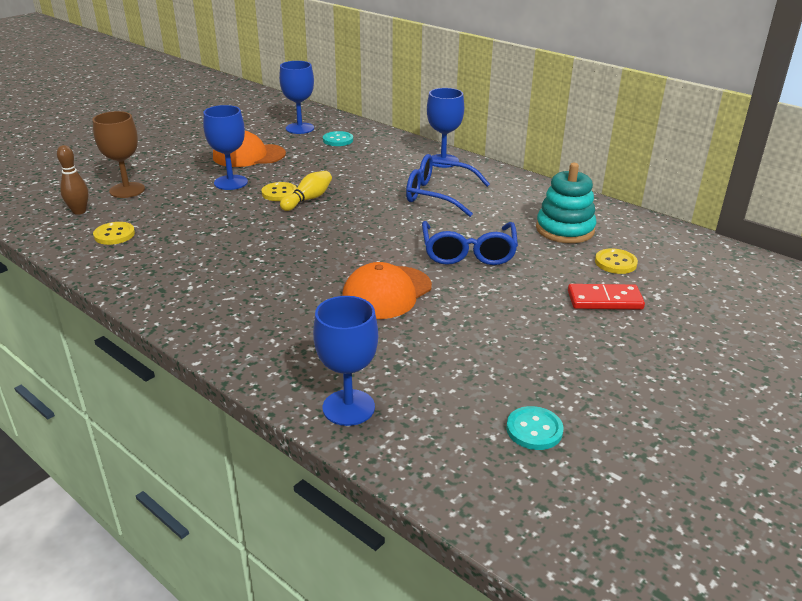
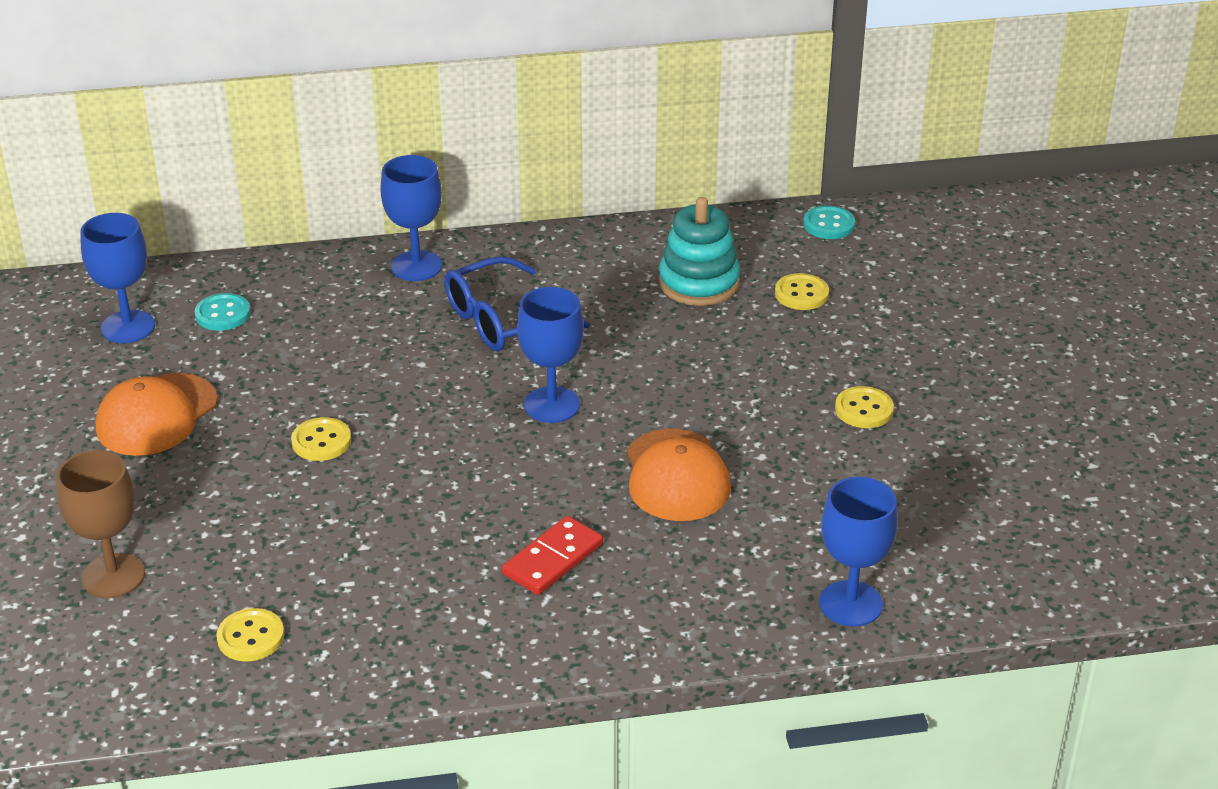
camera: 50 degrees left, 5 degrees up
(79, 211) = (124, 647): brown bowling pin -> none
(231, 182) = (226, 469): blue goblet -> blue goblet (552, 405)
(308, 199) = (373, 426): yellow bowling pin -> none
(468, 253) = (664, 375): blue glasses -> none
(534, 430) = (996, 507): turquoise button -> turquoise button (829, 224)
(547, 329) = (864, 409): none -> yellow button
(604, 300) = (856, 344): red domino -> red domino (552, 559)

